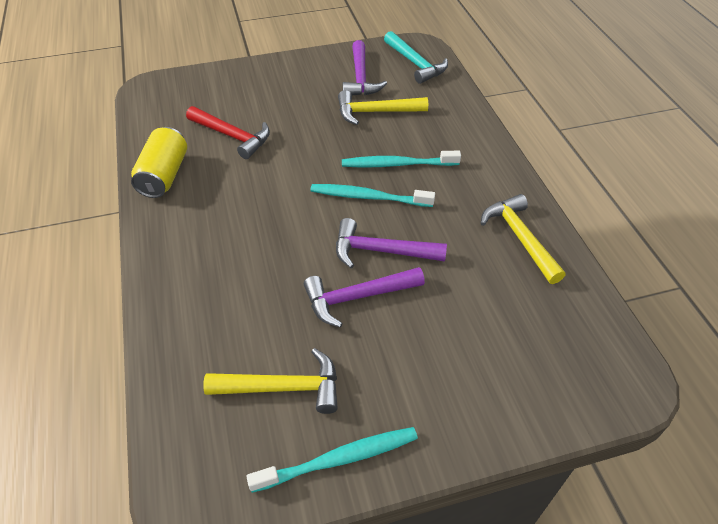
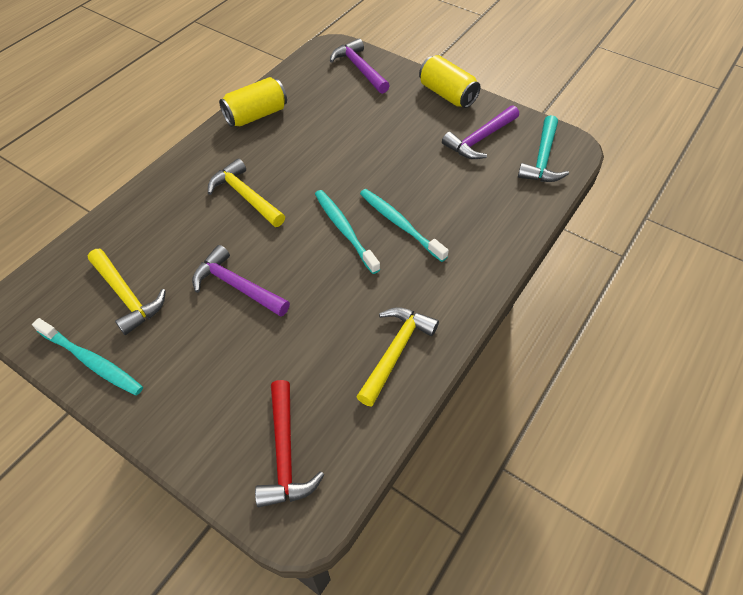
camera: 50 degrees right, 5 degrees up
(232, 136) = (329, 119): red hammer -> red hammer (285, 453)
(293, 64) = (447, 94): none -> yellow can
(376, 112) = (448, 174): yellow hammer -> yellow hammer (245, 196)
(381, 251) = (295, 272): purple hammer -> purple hammer (359, 69)

